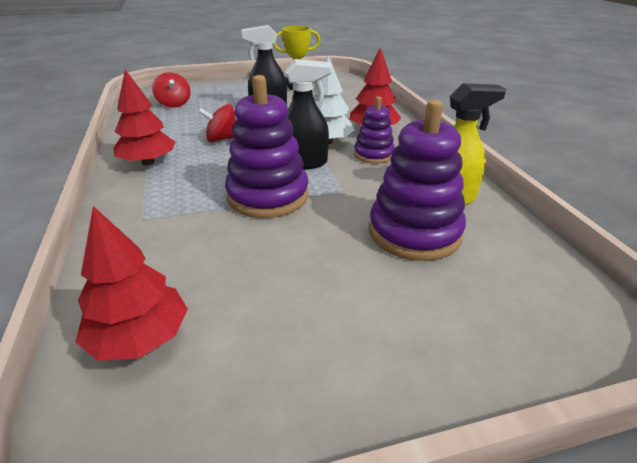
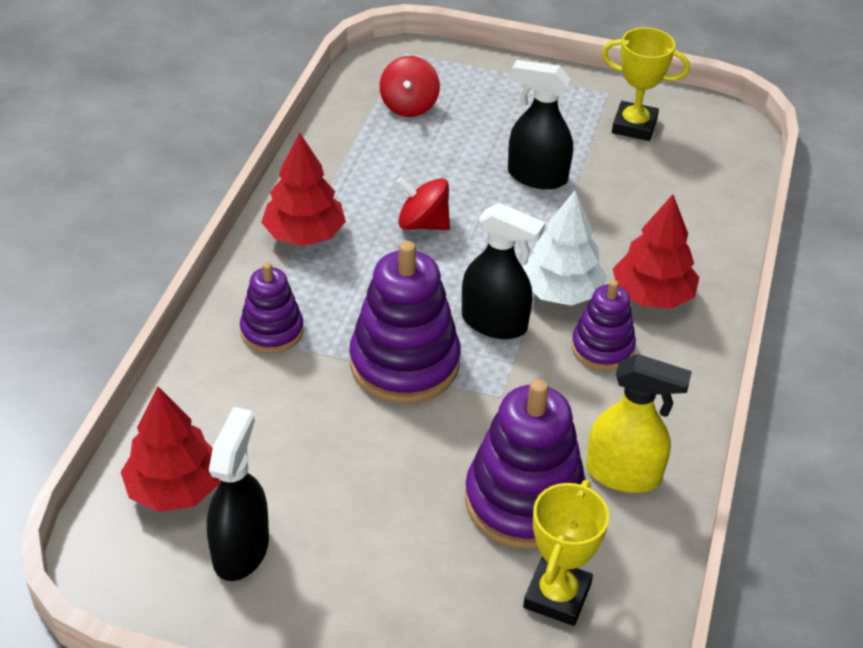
camera: 30 degrees right, 10 degrees up
(159, 211) = (272, 331): none -> purple stacking toy
(238, 357) = (241, 549): none -> black spray bottle
(496, 273) = (557, 596): none -> yellow trophy

